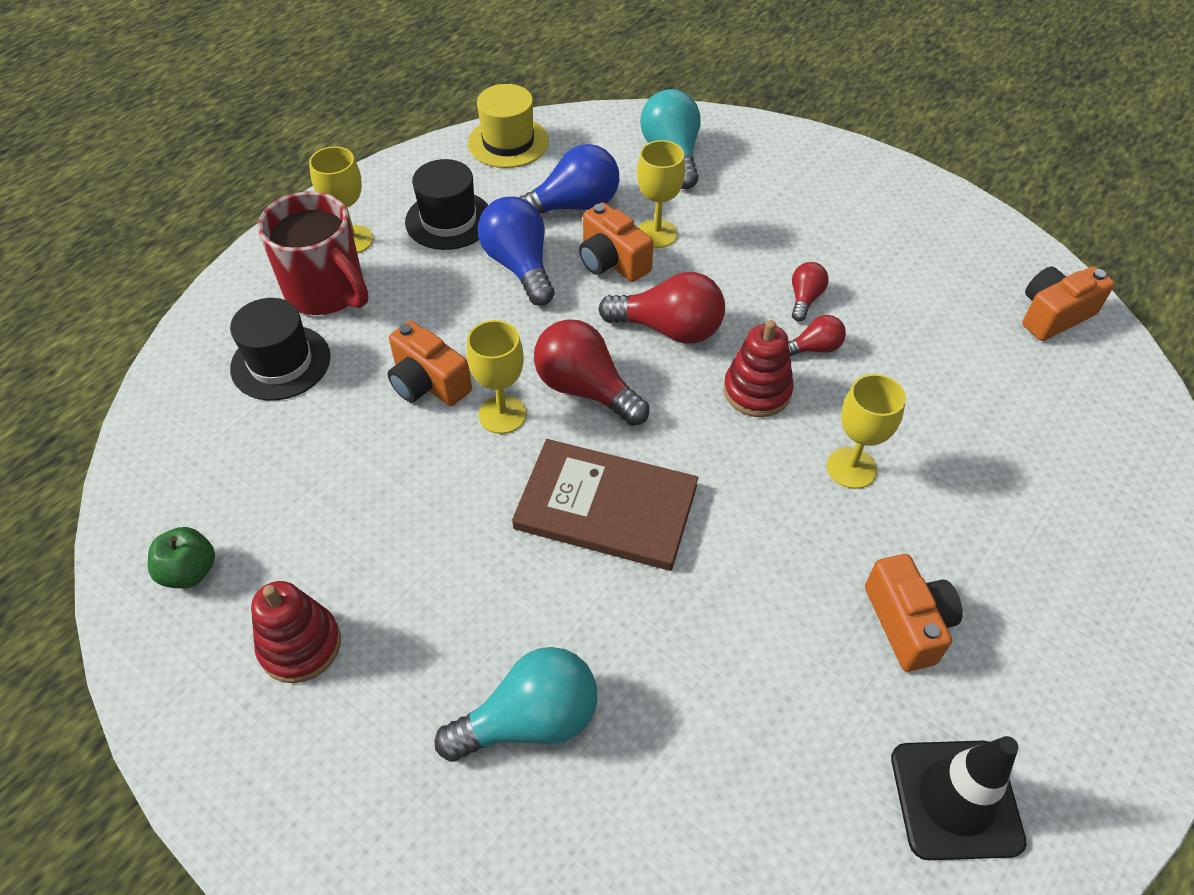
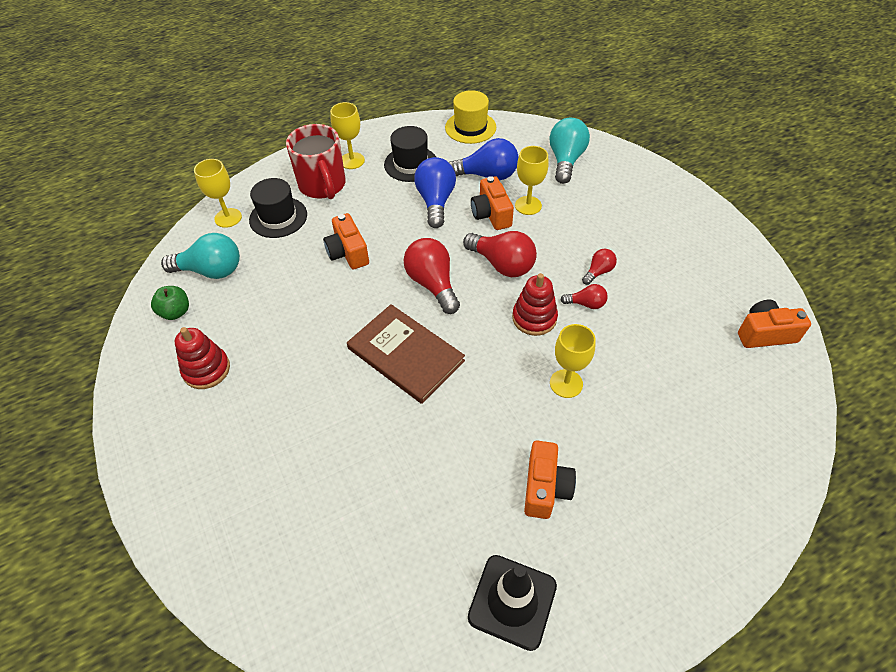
camera: 25 degrees right, 0 degrees up
(502, 415) = (378, 283): yellow goblet -> yellow goblet (228, 218)
(530, 720) = (298, 455): turquoise light bulb -> turquoise light bulb (211, 270)

